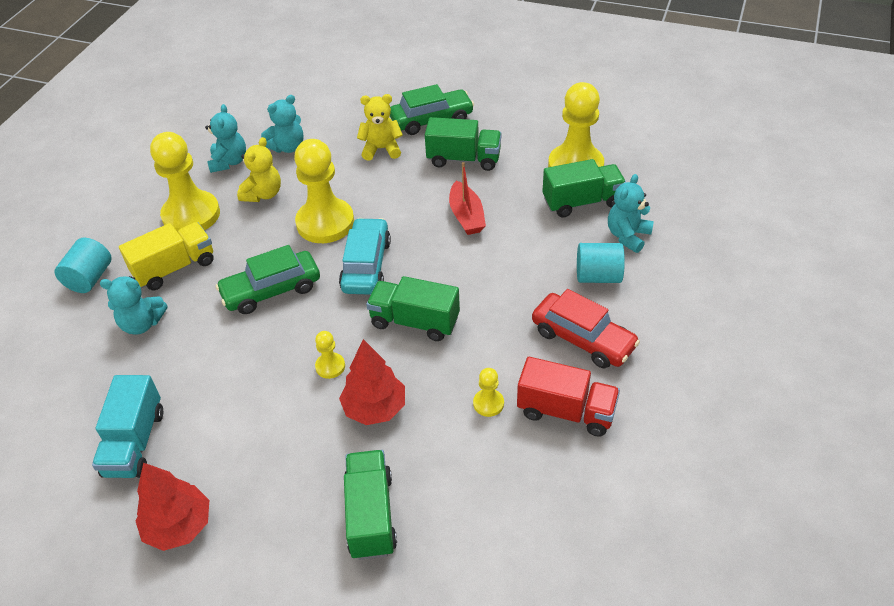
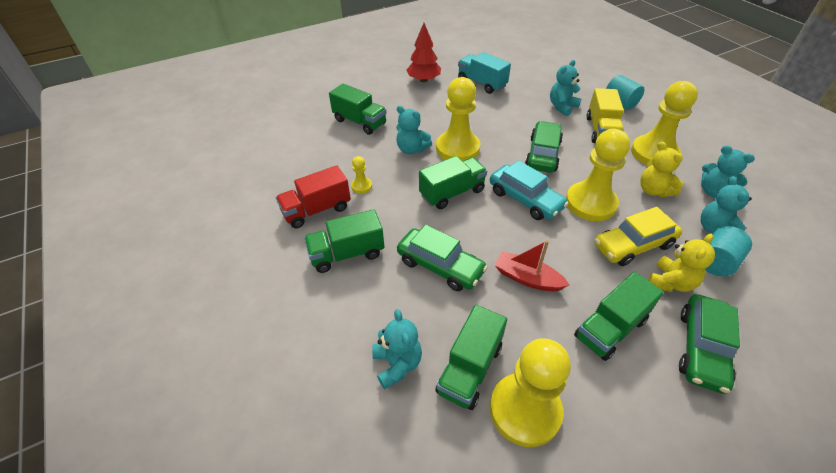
camera: 130 degrees right, 0 degrees up
(330, 366) = (457, 148): yellow pawn -> yellow pawn, size x2.27
(358, 179) = (633, 245): none -> yellow car
(375, 408) = (412, 149): red tree -> turquoise teddy bear
(517, 270) = (440, 266): none -> green car
(583, 339) = (347, 254): red car -> green truck
(598, 276) = (382, 306): turquoise cylinder -> turquoise cylinder (716, 262)

